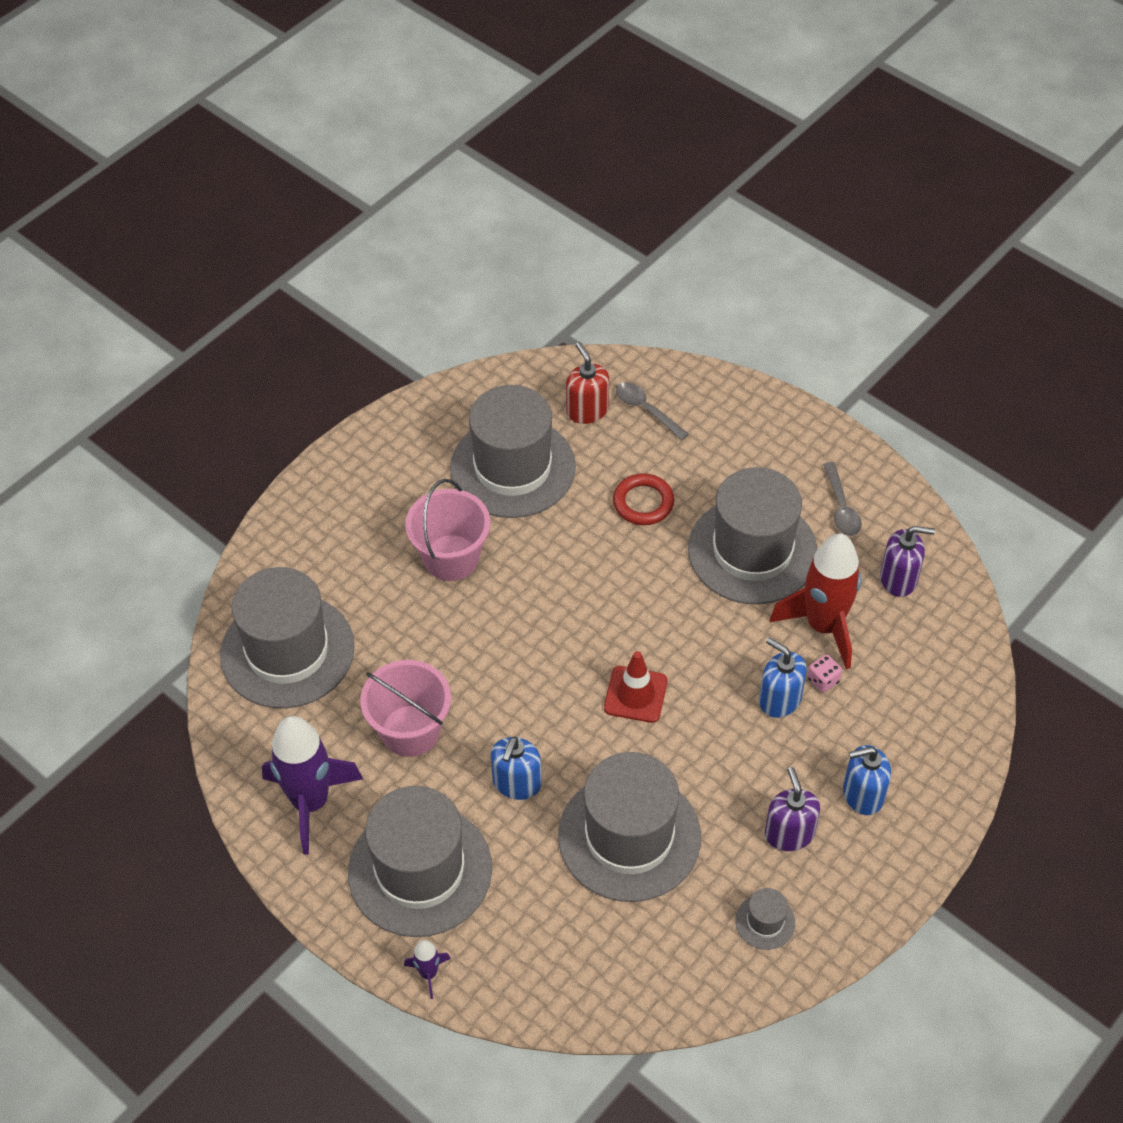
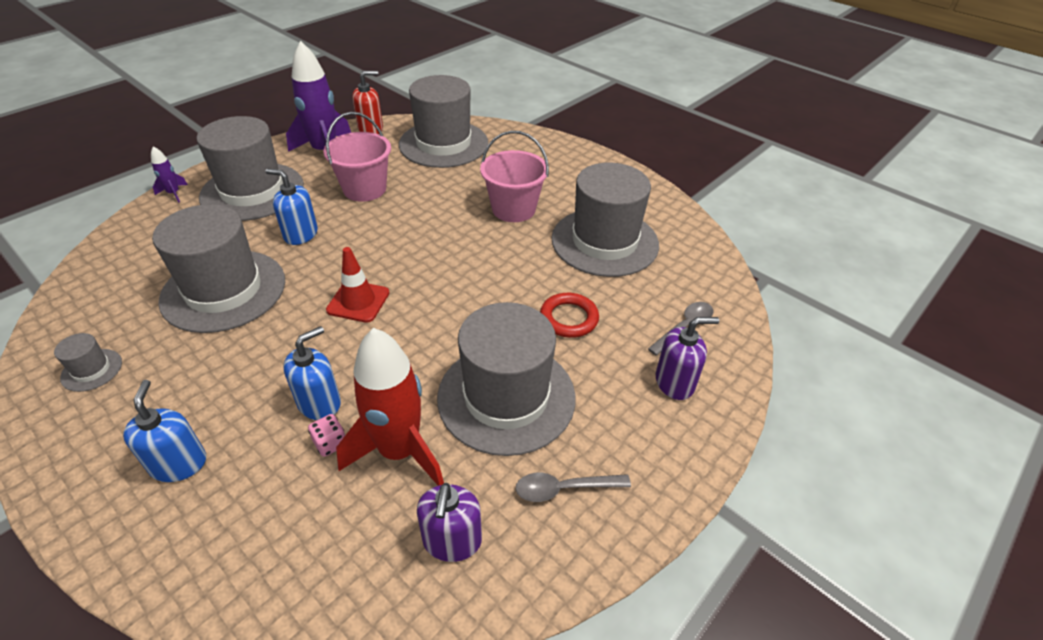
camera: 90 degrees right, 10 degrees down
(587, 410) = (676, 287): red soap dispenser -> red soap dispenser (371, 129)
(789, 833) = (168, 396): purple soap dispenser -> purple soap dispenser (675, 382)

